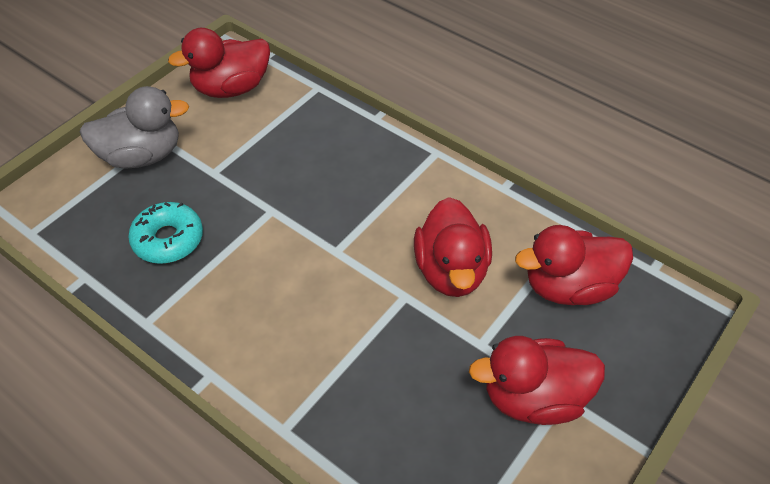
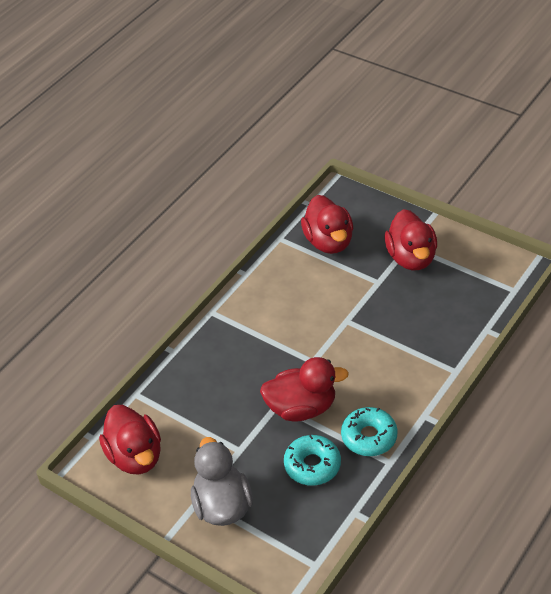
camera: 90 degrees left, 5 degrees down
(193, 303) = (369, 437): none -> turquoise donut
(451, 271) = (323, 298): red duck -> red duck (301, 408)

